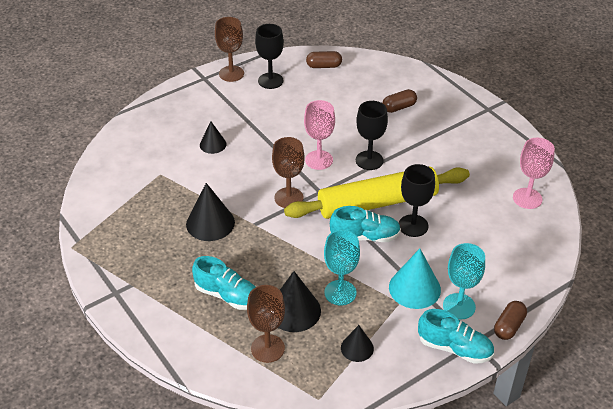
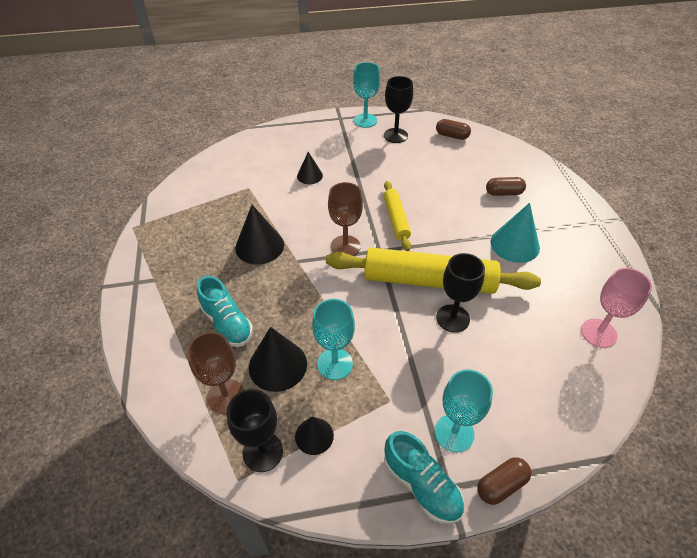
camera: 25 degrees right, 5 degrees up
(231, 74) = (365, 120): brown goblet -> turquoise goblet
(319, 160) = (396, 219): pink goblet -> yellow rolling pin
(365, 236) = (396, 312): turquoise shoe -> none
(369, 160) = (445, 235): black goblet -> black goblet (262, 452)
(414, 288) = (415, 390): turquoise cone -> turquoise cone (515, 244)

